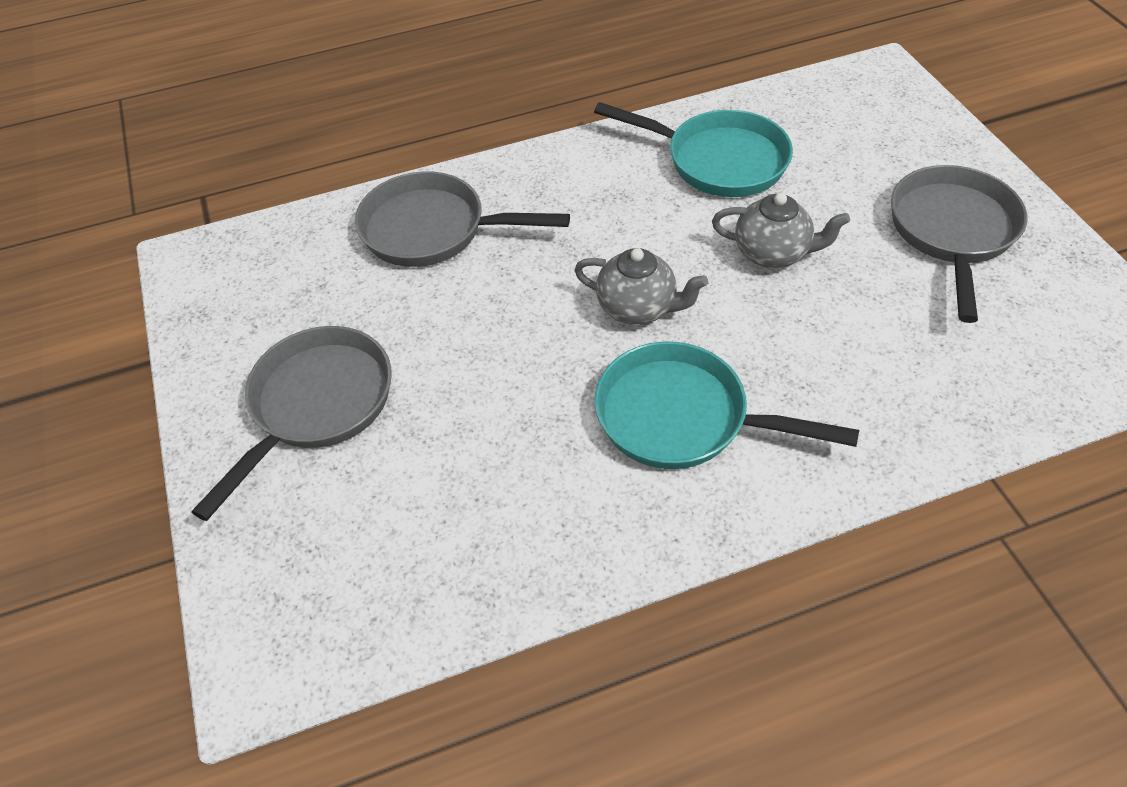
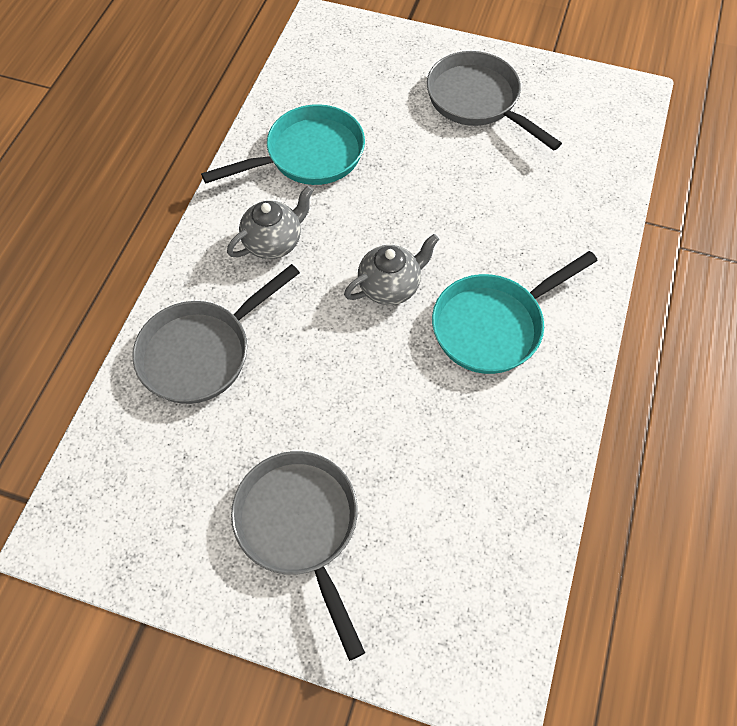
camera: 55 degrees left, 10 degrees up
(772, 253) = (412, 189): grey teapot -> grey teapot (274, 242)

